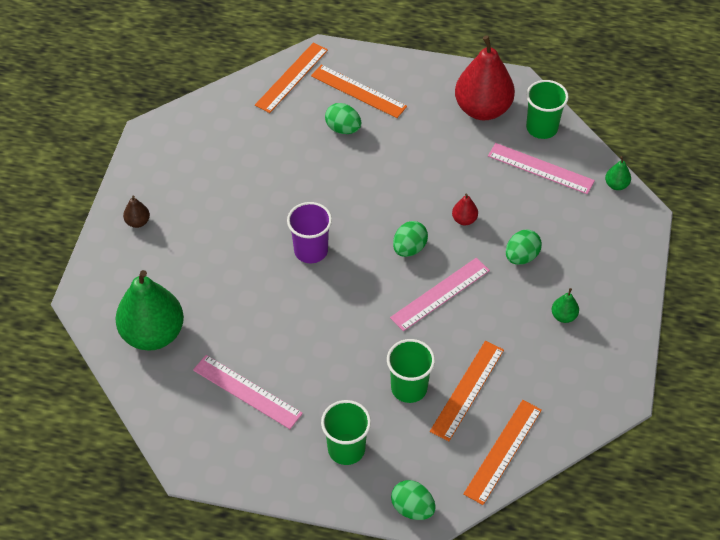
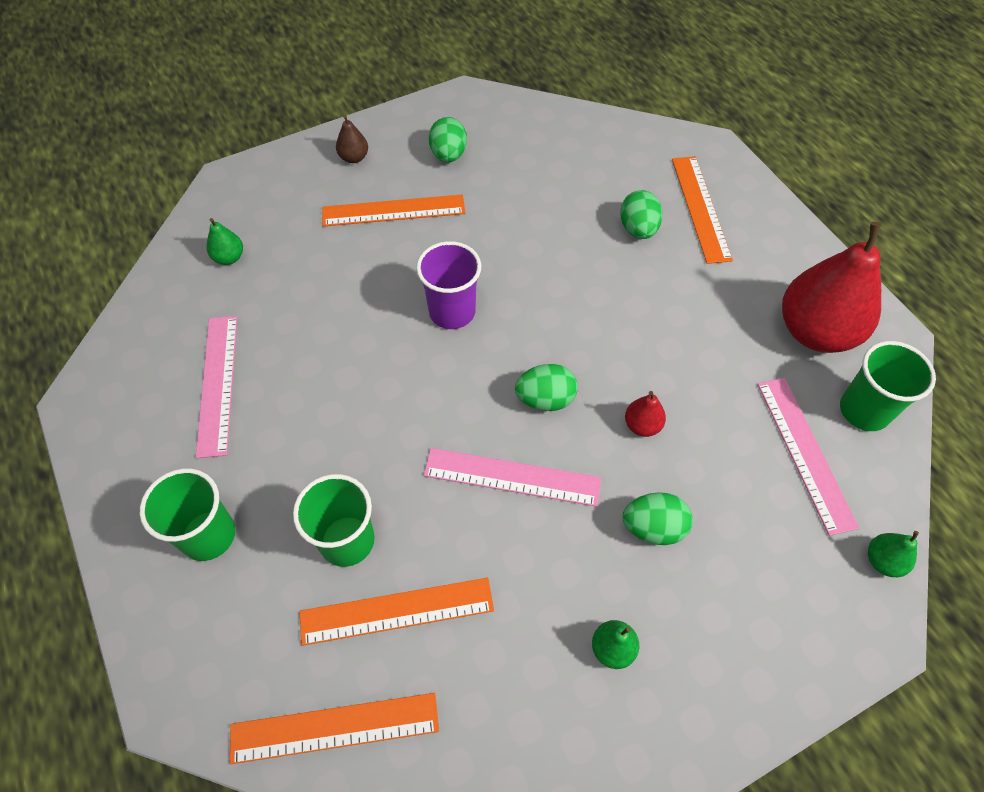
camera: 50 degrees right, 5 degrees up
(153, 334) = (229, 258): green pear -> green pear, size x0.42
(291, 77) = (652, 147): orange ruler -> orange ruler (393, 210)
(412, 508) = (169, 674): green egg -> green egg (448, 155)

